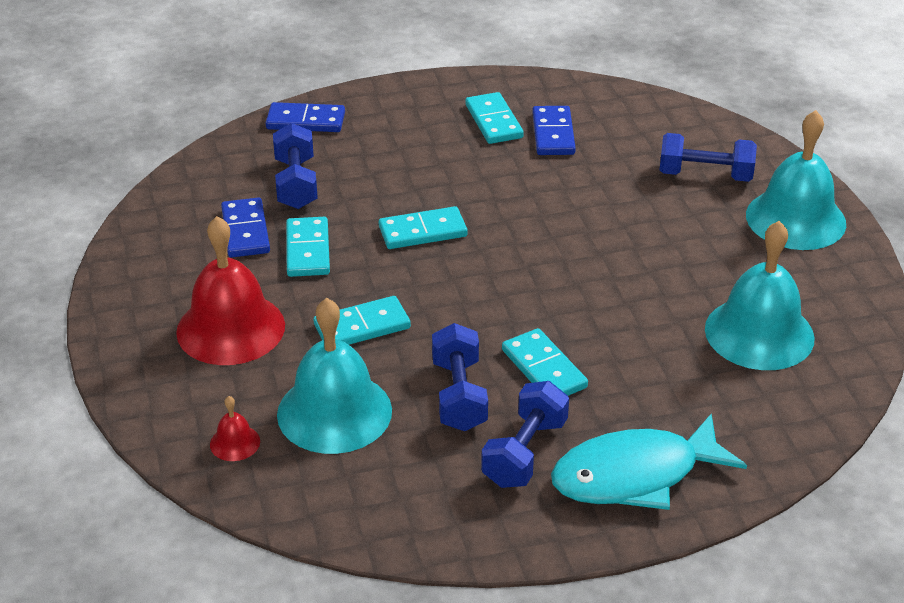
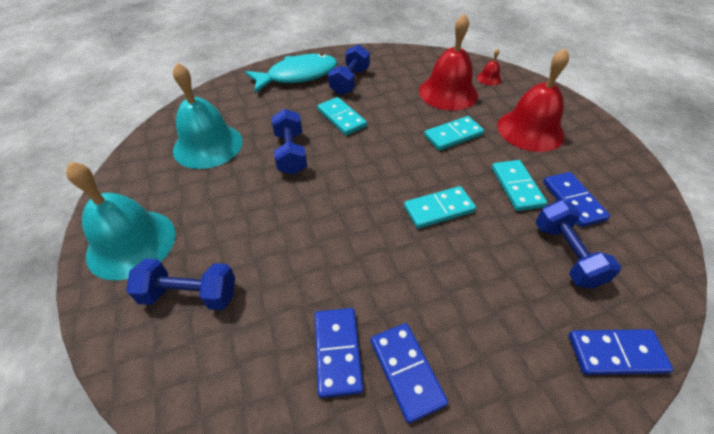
camera: 175 degrees right, 10 degrees up
(334, 412) = (448, 92): turquoise bell -> red bell
(459, 395) = (386, 103): blue dumbbell -> blue dumbbell (291, 153)
(494, 121) = (406, 371): turquoise domino -> blue domino

